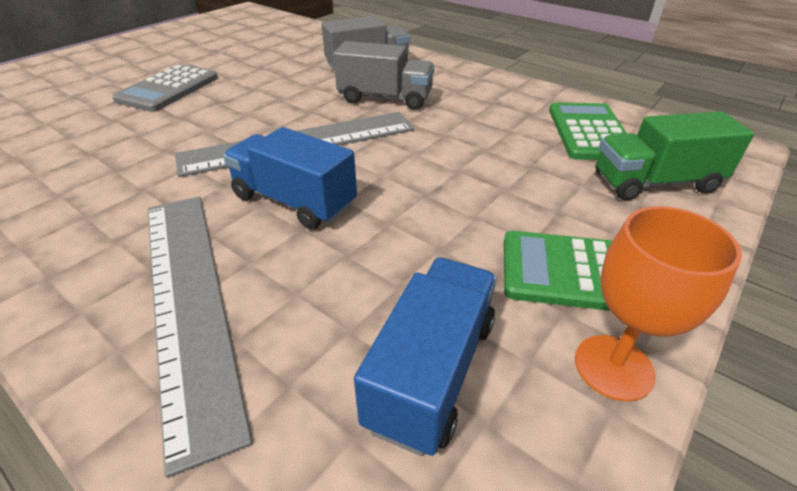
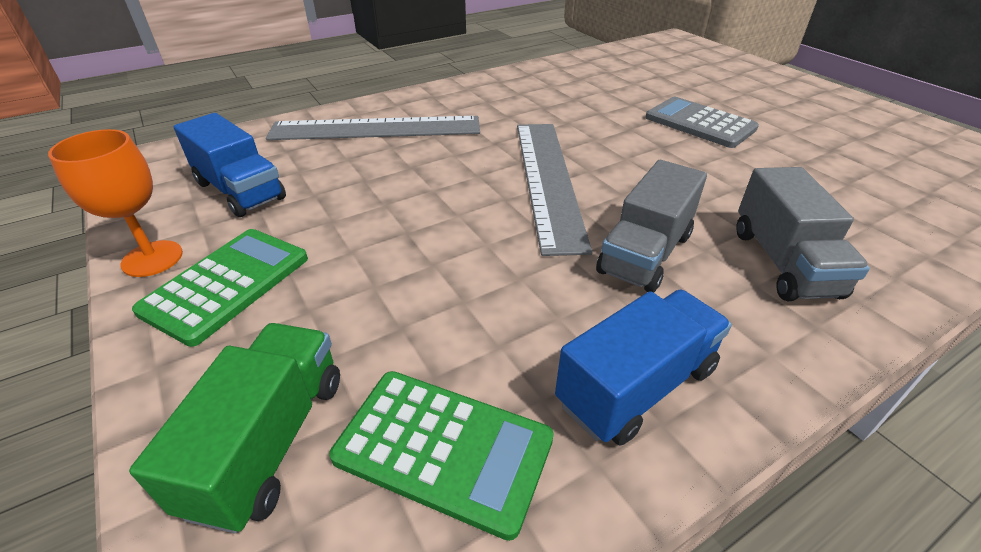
camera: 110 degrees right, 0 degrees up
(294, 201) = (448, 167): blue truck -> blue truck (636, 386)

